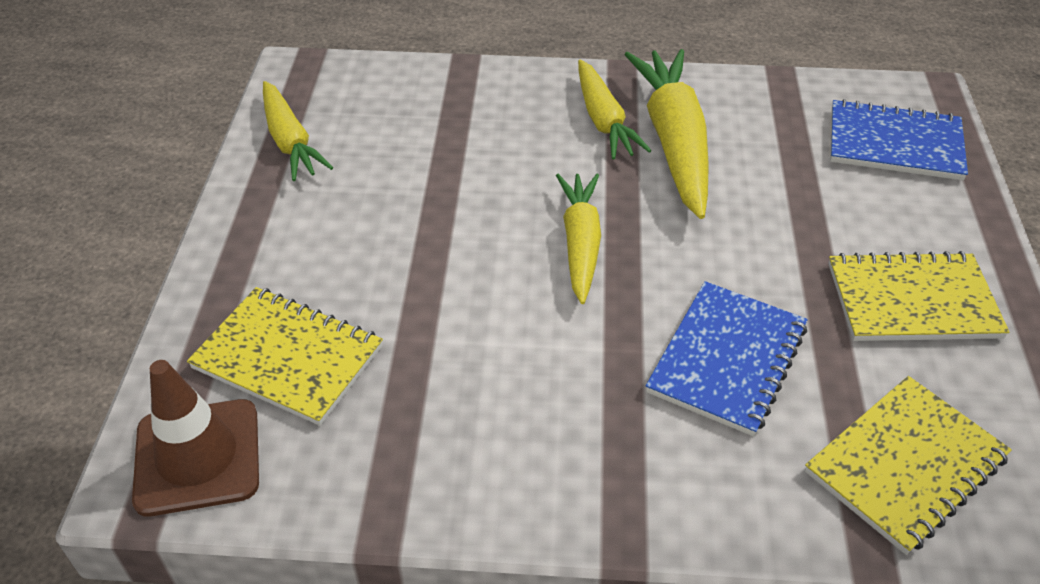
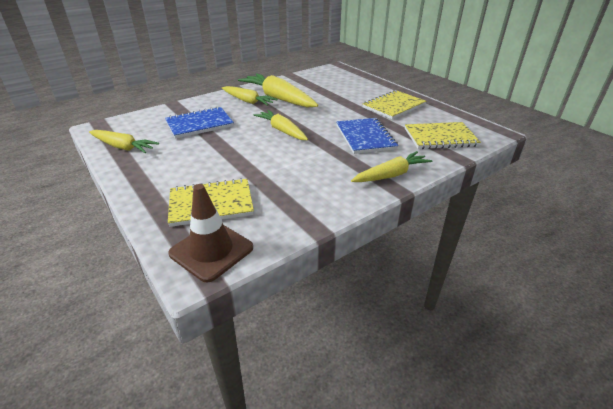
camera: 40 degrees left, 10 degrees down
(656, 497) = (391, 175): none -> yellow carrot
(894, 144) = (343, 79): blue notebook -> blue notebook (199, 124)
(905, 465) = (440, 137): yellow notebook -> yellow notebook turned 75 degrees clockwise

